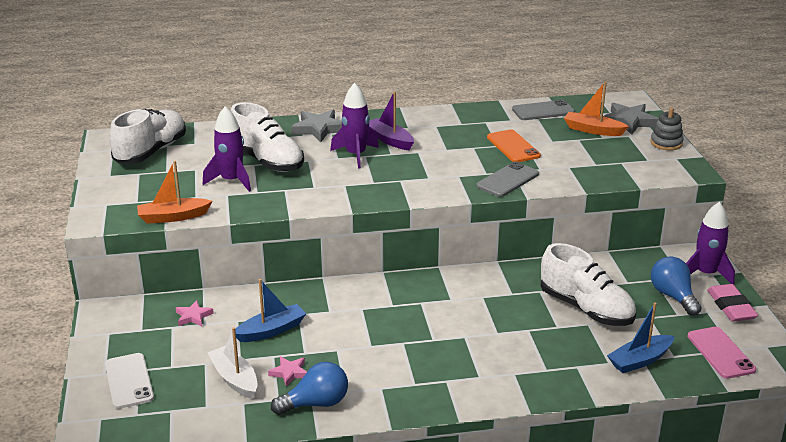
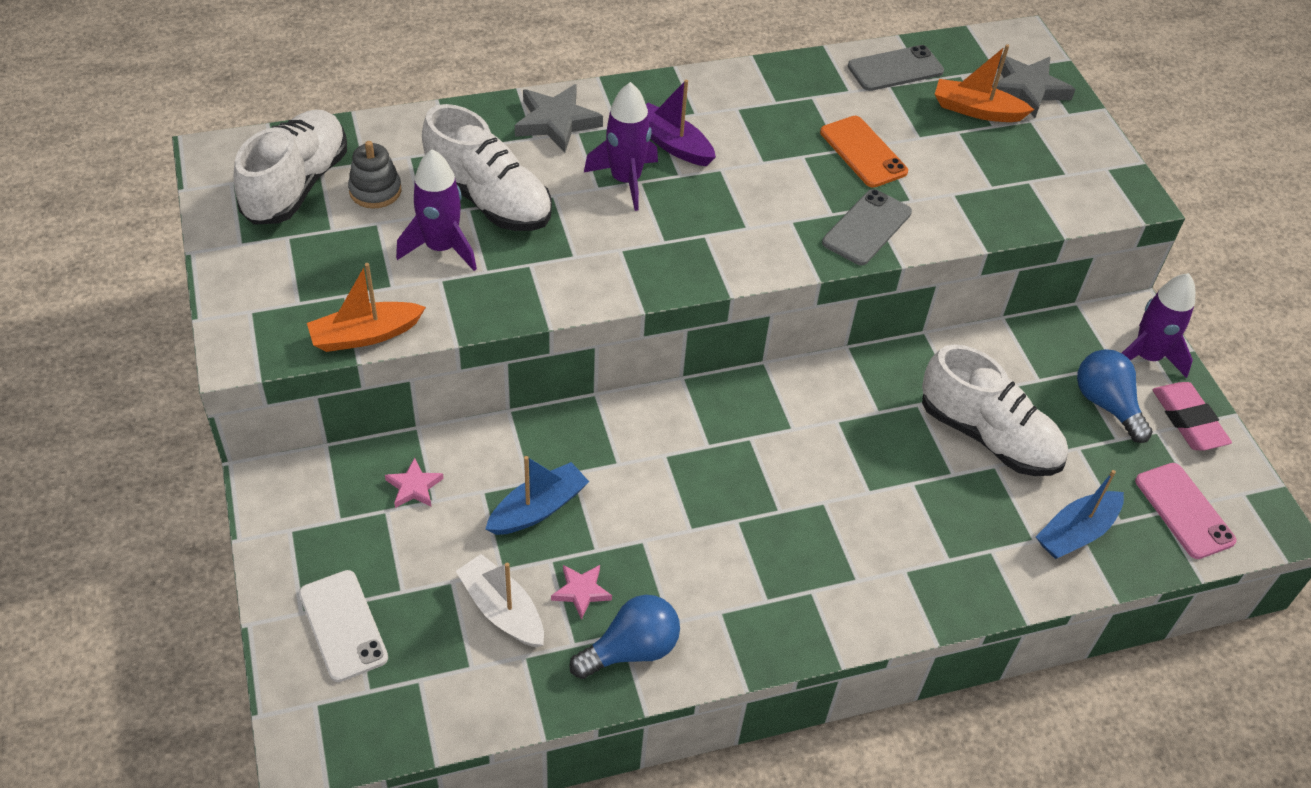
camera: 10 degrees left, 20 degrees up
(666, 143) = (1088, 136): grey stacking toy -> grey stacking toy (375, 191)

